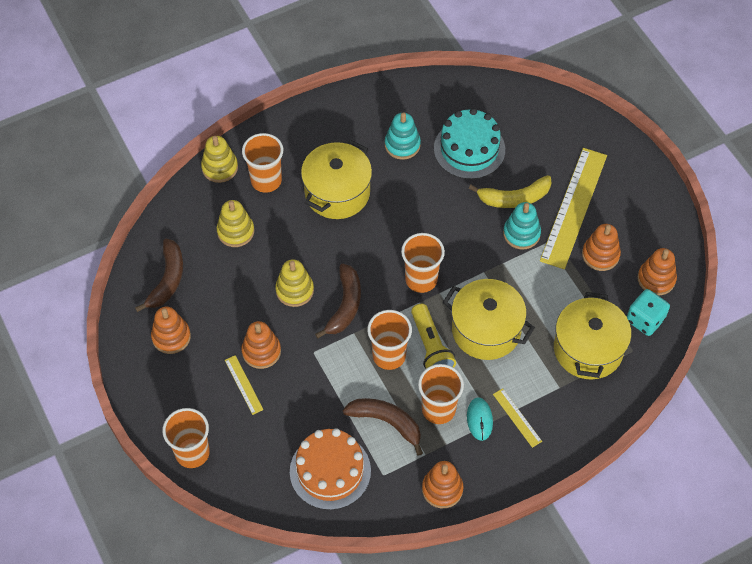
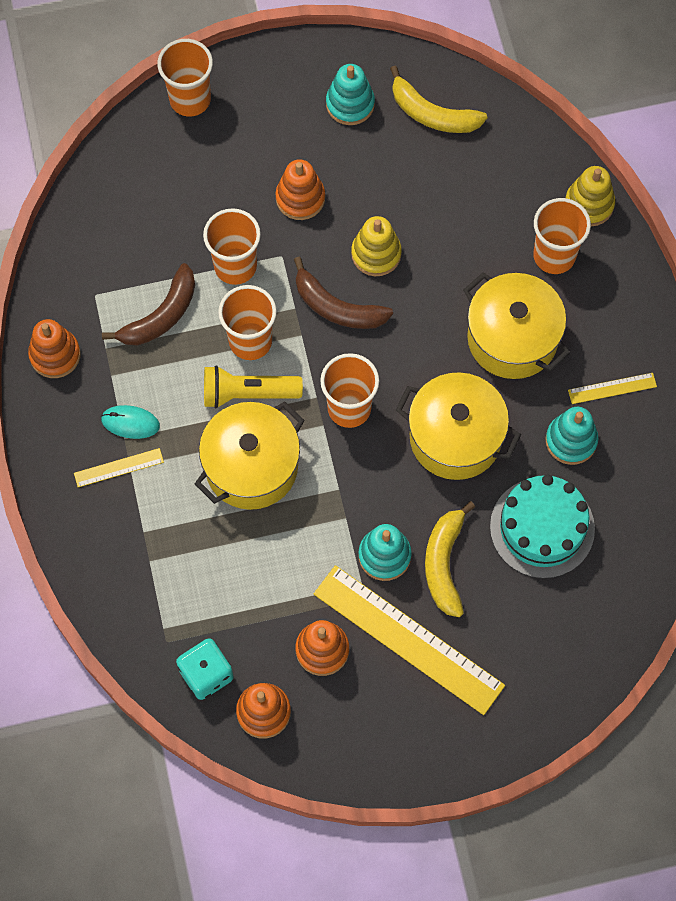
camera: 105 degrees right, 10 degrees up
(167, 280) = (432, 114): brown banana -> yellow banana
(171, 337) = (350, 104): orange stacking toy -> turquoise stacking toy
(235, 231) = (483, 204): yellow stacking toy -> none
(243, 384) = (261, 170): yellow ruler -> yellow ruler (612, 388)
(330, 471) = (119, 238): orange cake -> none
(438, 409) = (159, 379): orange cup -> orange cup (235, 266)
(588, 349) = (186, 585): yellow pot -> yellow pot (455, 437)

